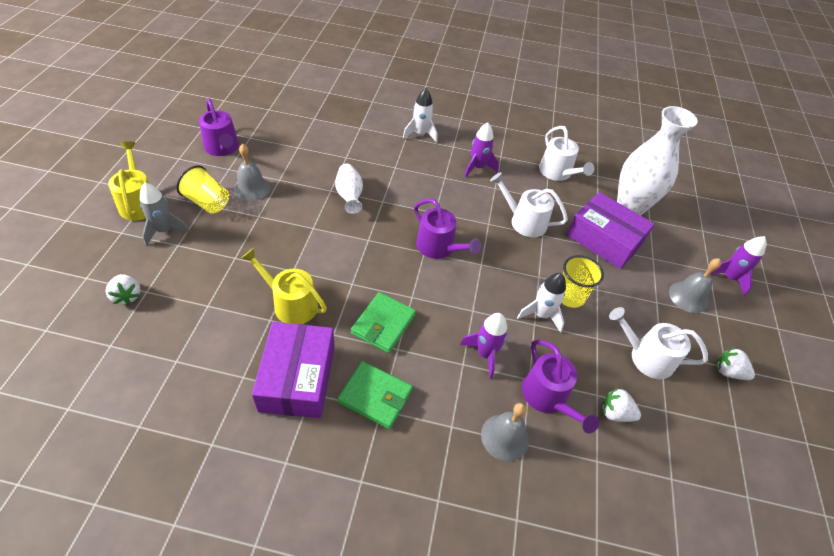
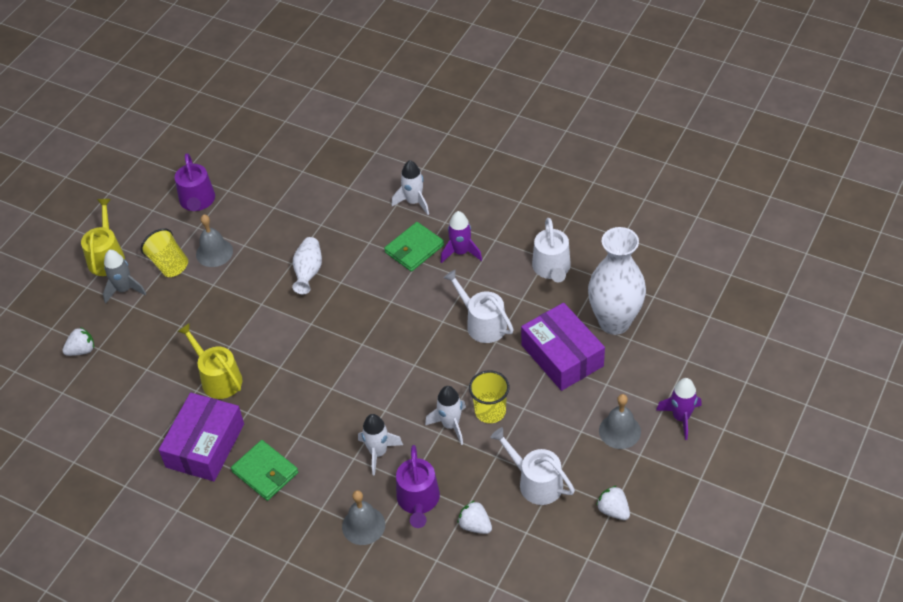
camera: 25 degrees right, 0 degrees up
(127, 296) = (82, 350): white strawberry -> white strawberry turned 105 degrees counterclockwise
(383, 324) = (295, 410): green wallet -> green wallet (414, 249)
(439, 247) = (378, 341): purple watering can -> none
(485, 354) = (378, 453): purple rocket -> white rocket

